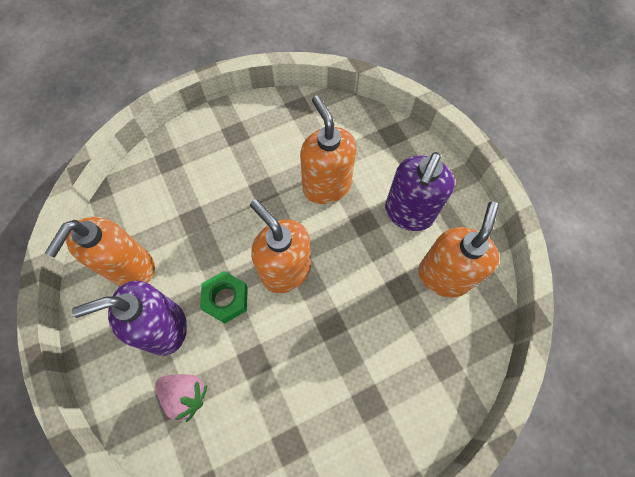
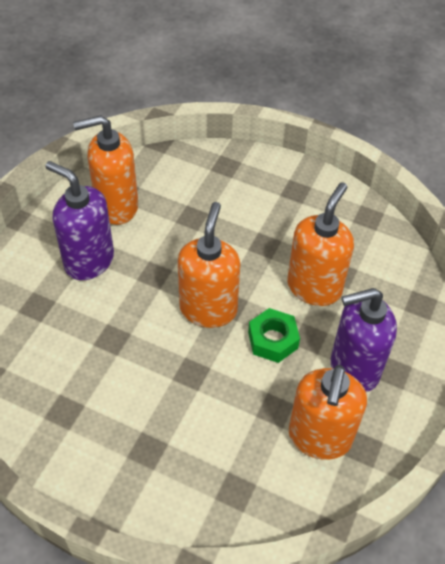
camera: 50 degrees right, 15 degrees down
(185, 395) = (48, 311): pink strawberry -> none
(226, 299) = (146, 284): green nut -> green nut (273, 340)
(443, 276) = (319, 437): orange soap dispenser -> orange soap dispenser turned 120 degrees clockwise

